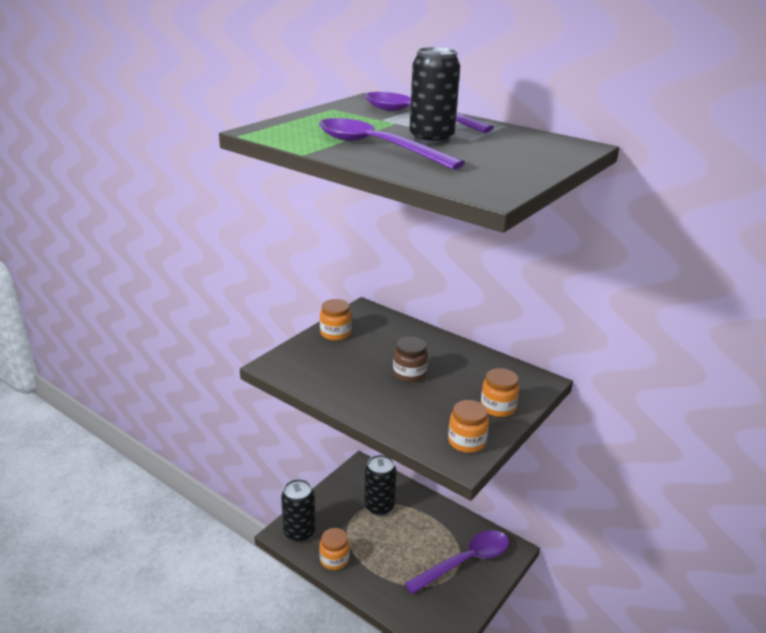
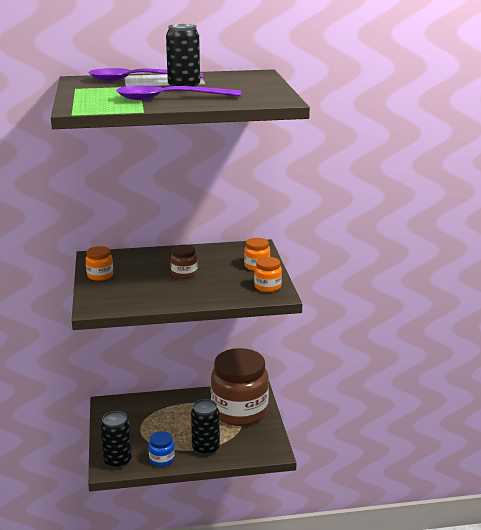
camera: 45 degrees left, 5 degrees down
(334, 559) = (162, 459): orange jar -> blue jar
(379, 506) = (150, 417): black can -> black can (206, 449)
(465, 561) = (239, 411): purple spoon -> brown jar

